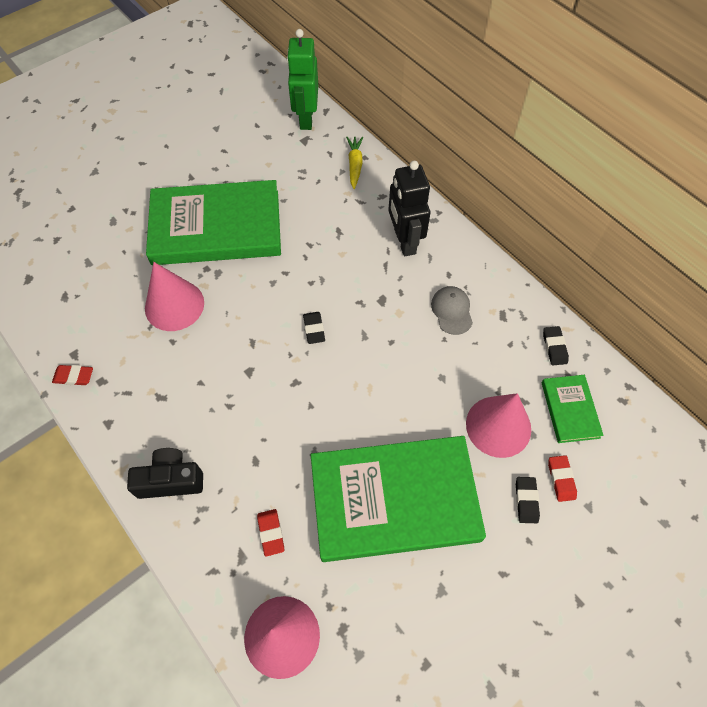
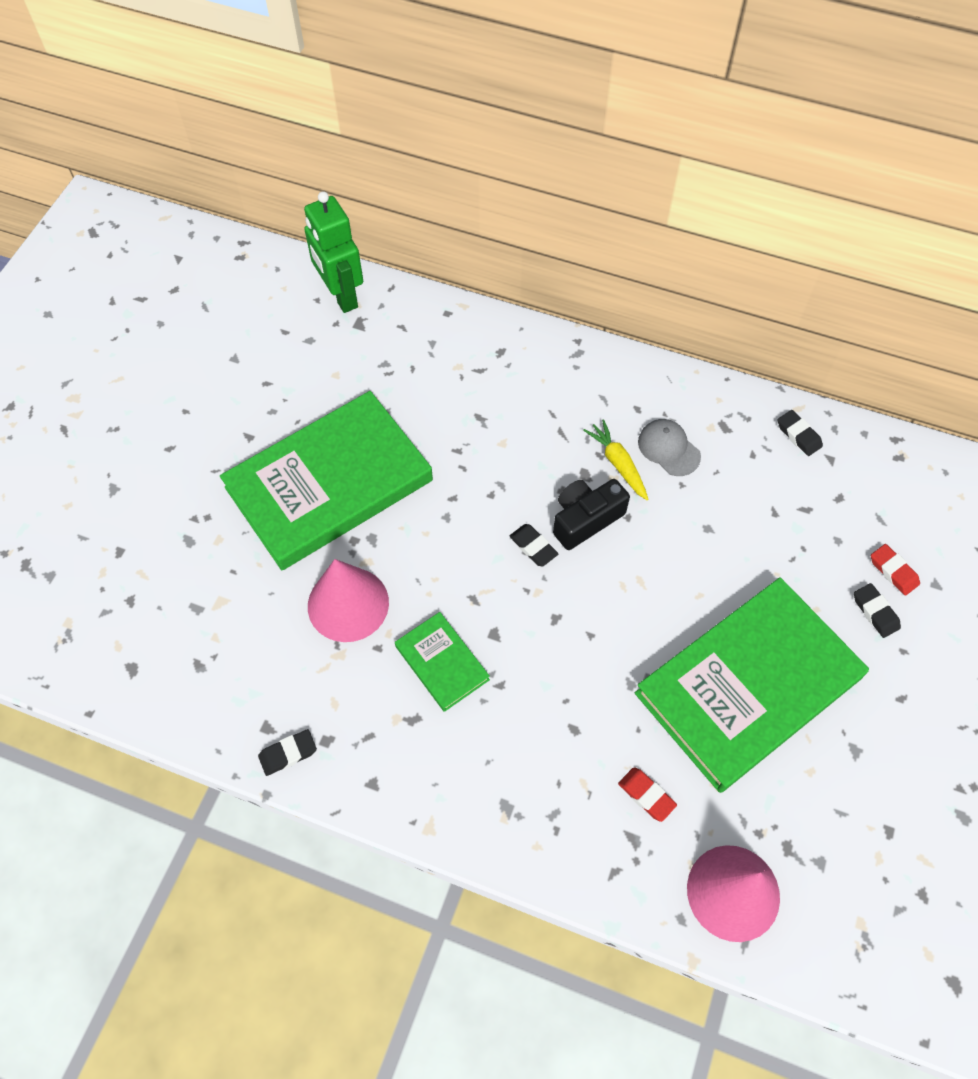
camera: 30 degrees left, 0 degrees up
(74, 376) = (288, 753): red eraser -> black eraser
(170, 480) = (495, 804): black camera -> black camera (585, 519)
(355, 165) = (442, 328): yellow carrot -> yellow carrot (618, 464)
(404, 241) = (563, 394): black robot -> none
(498, 426) = (798, 550): pink cone -> none
(570, 410) = (856, 494): green book -> green book (442, 663)

